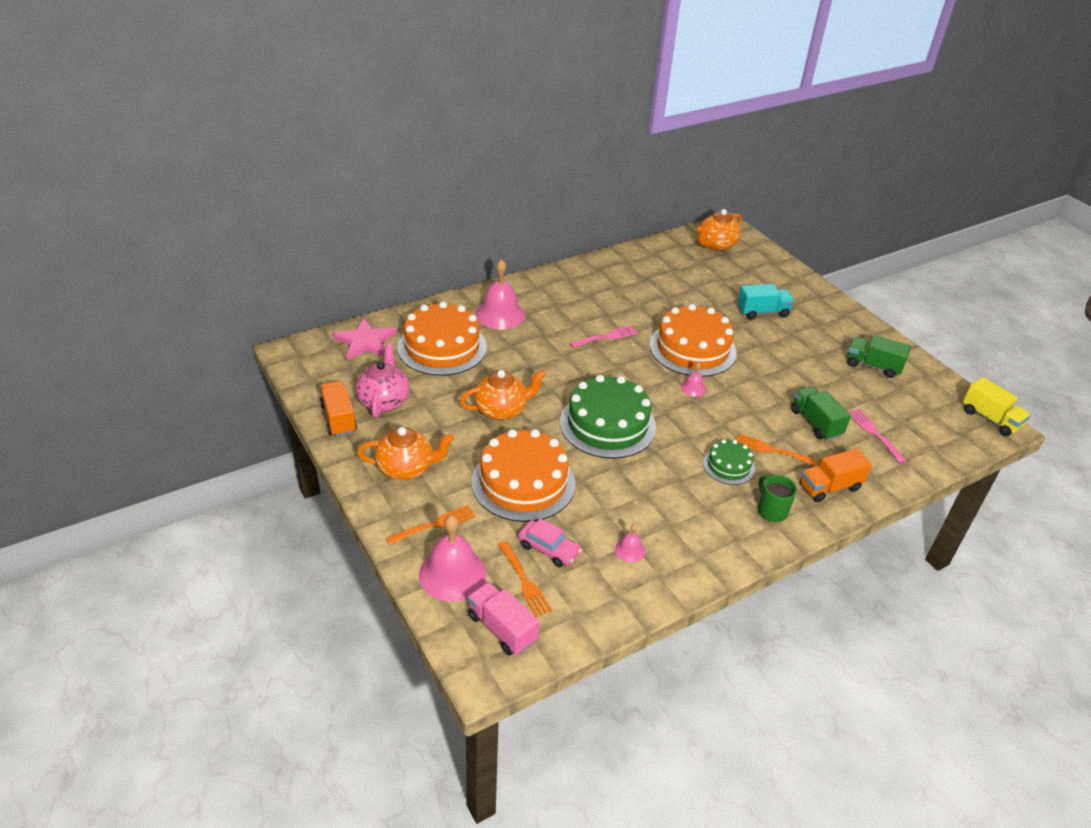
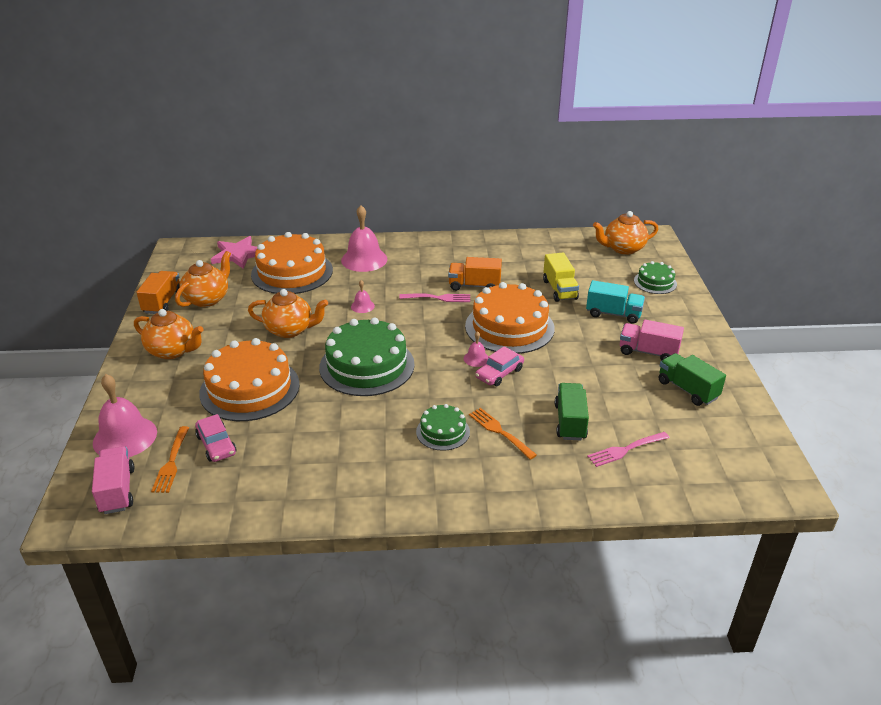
camera: 30 degrees right, 5 degrees down
(384, 401) = (207, 299): pink teapot -> orange teapot
(434, 525) = (150, 397): orange fork -> none
(630, 550) = (281, 469): pink bell -> pink bell (362, 306)
(724, 396) = (499, 373): none -> pink car
(768, 272) = (655, 282): none -> green cake
(771, 510) = (445, 482): green mug -> none
(818, 341) = (648, 352): none -> pink truck
(830, 487) = (526, 482): orange truck -> orange truck (474, 286)
(874, 433) = (625, 450): pink fork -> pink fork turned 120 degrees counterclockwise
(990, 419) = (781, 477): yellow truck -> yellow truck (559, 289)

